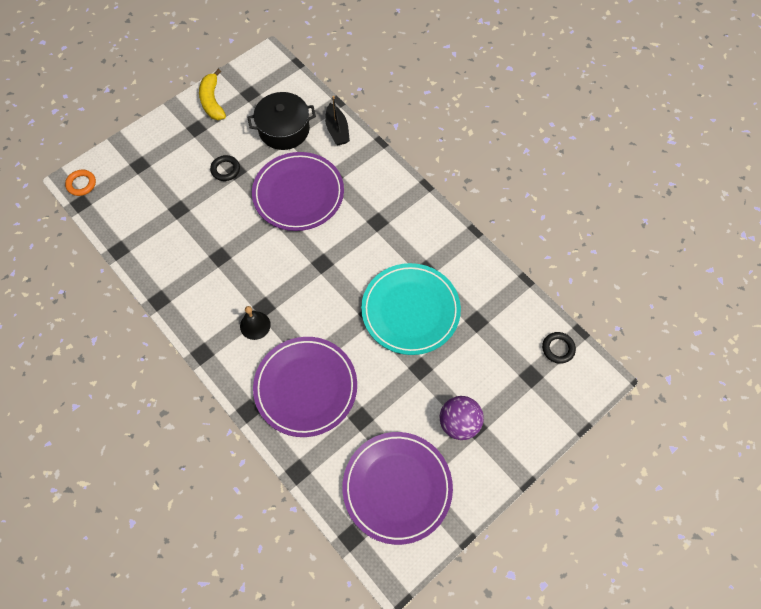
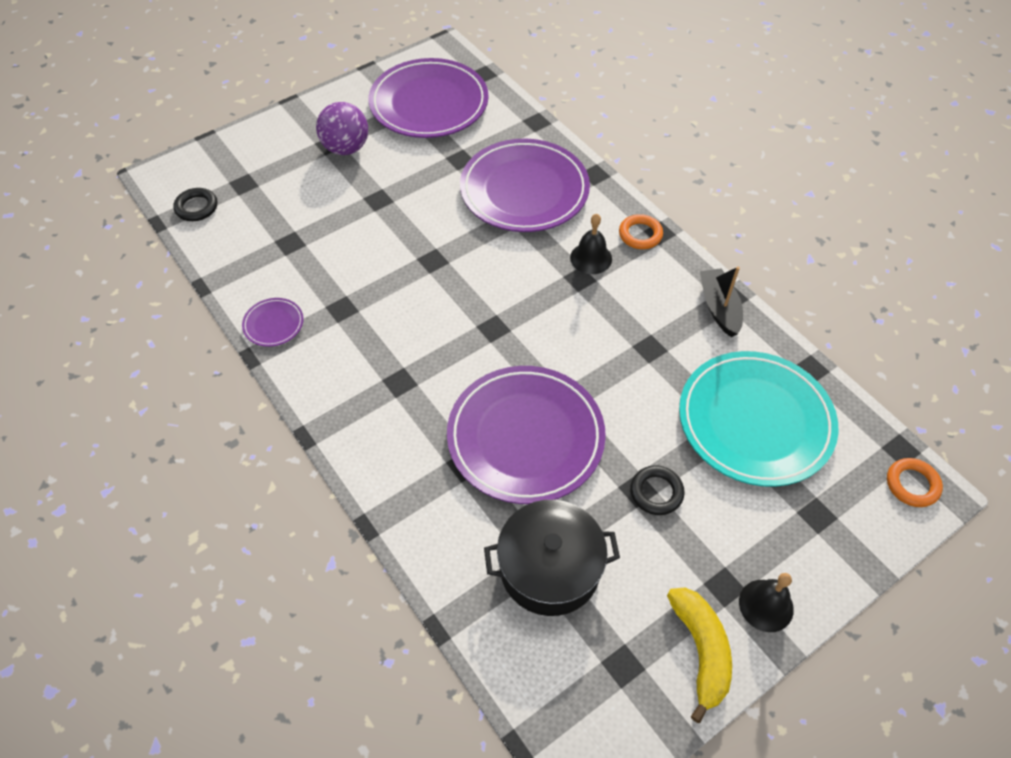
camera: 175 degrees left, 10 degrees down
(177, 122) = (766, 605): none -> black bell
(217, 350) = (640, 235): none -> orange ring
(337, 130) = (446, 559): black boat -> black boat (719, 308)
(410, 310) = (376, 260): turquoise plate -> turquoise plate (755, 421)
(467, 254) = (273, 324): none -> purple plate

